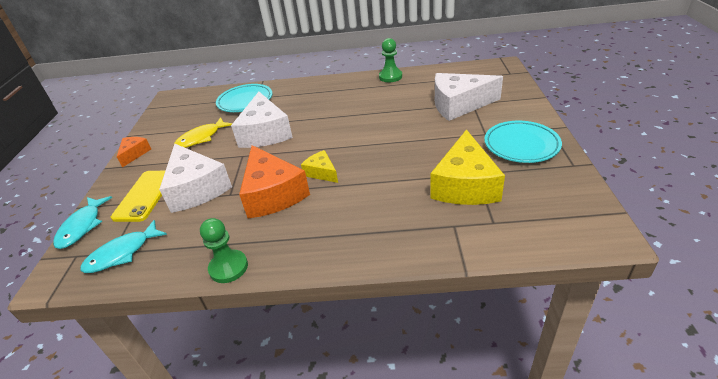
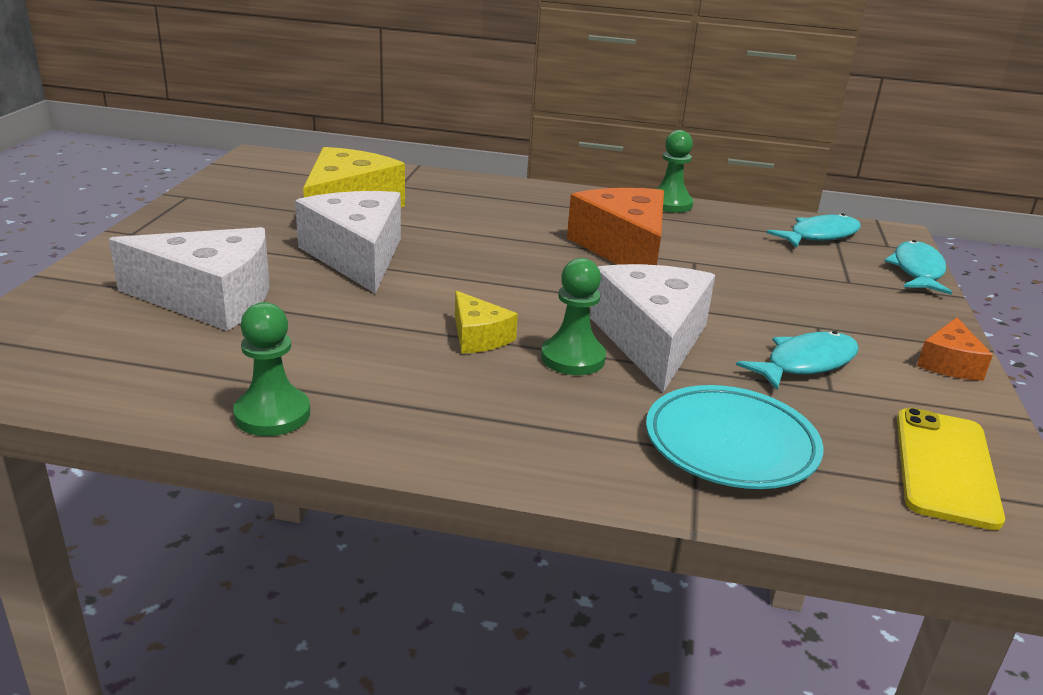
camera: 175 degrees left, 10 degrees down
(145, 195) = (847, 287): yellow phone -> yellow phone (945, 467)
(196, 188) = (757, 278): white cheese -> white cheese (357, 256)
(201, 138) = (806, 363): yellow fish -> turquoise fish
(298, 117) = (573, 358): none -> green pawn
(321, 172) = (543, 256): yellow cheese -> yellow cheese (478, 337)
(521, 145) = (212, 224): turquoise plate -> none

